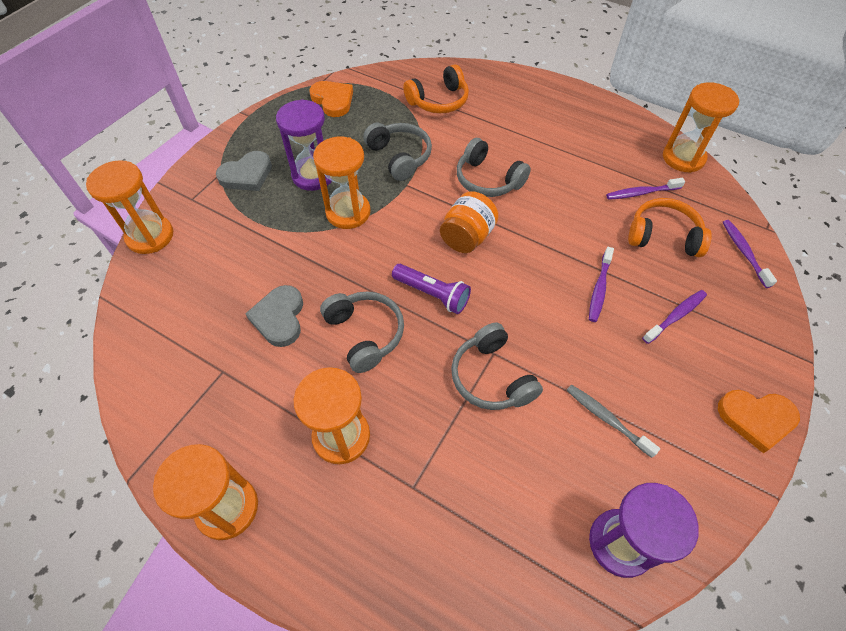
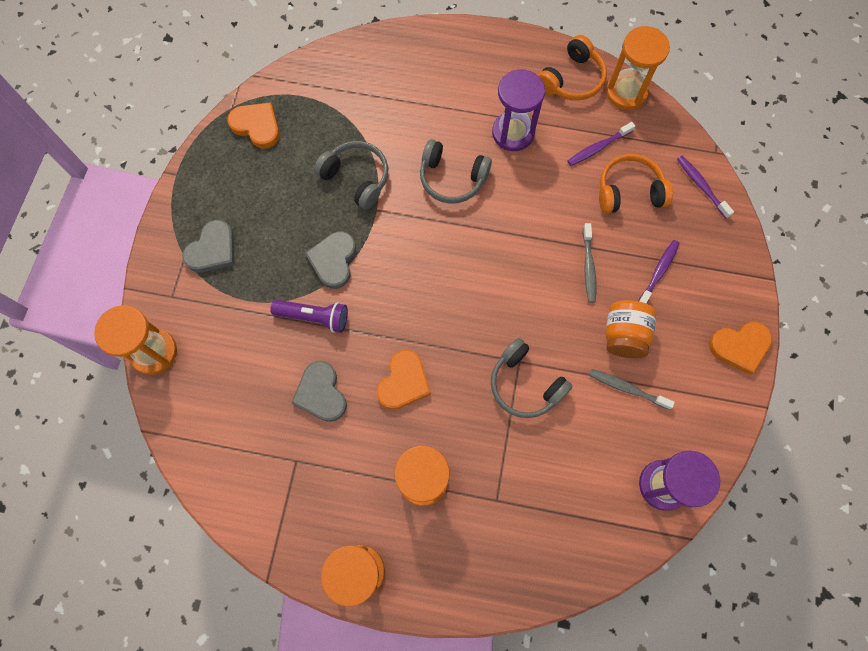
camera: 20 degrees left, 15 degrees up
(313, 175) = (280, 229): purple hourglass -> purple hourglass (513, 133)
(348, 212) = (333, 260): orange hourglass -> grey heart
(365, 334) = (403, 382): grey headphones -> orange heart
(432, 294) = (446, 322): purple flashlight -> purple flashlight (314, 317)
(439, 101) = (368, 92): orange headphones -> orange headphones (572, 79)
(467, 237) = (456, 251): orange jar -> orange jar (624, 335)
(599, 288) = (588, 266): purple toothbrush -> grey toothbrush

